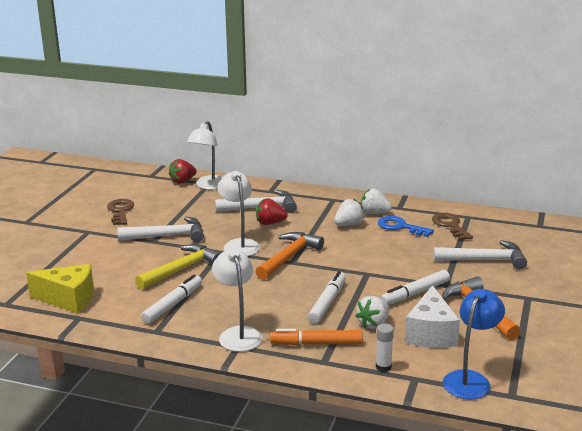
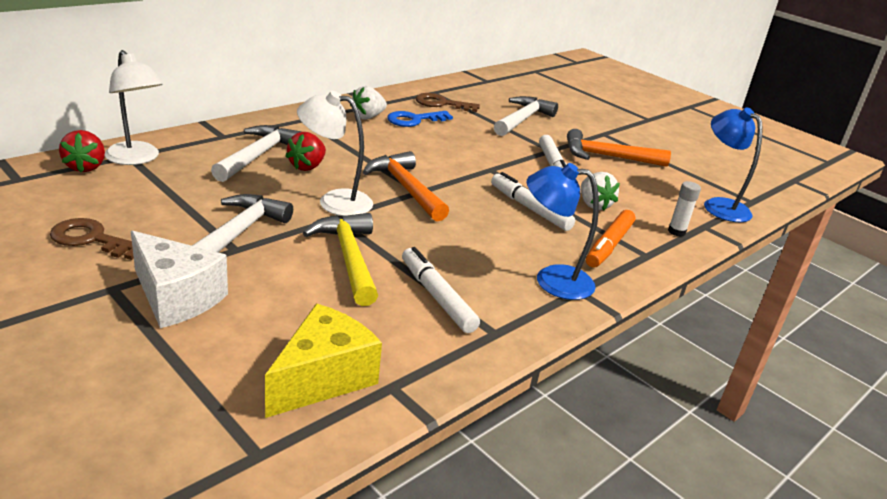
camera: 65 degrees left, 5 degrees up
(238, 334) = (552, 280): white lamp -> blue lamp
(348, 224) = (374, 136): white strawberry -> none
(430, 333) = (632, 189): white cheese -> white cheese (176, 298)

